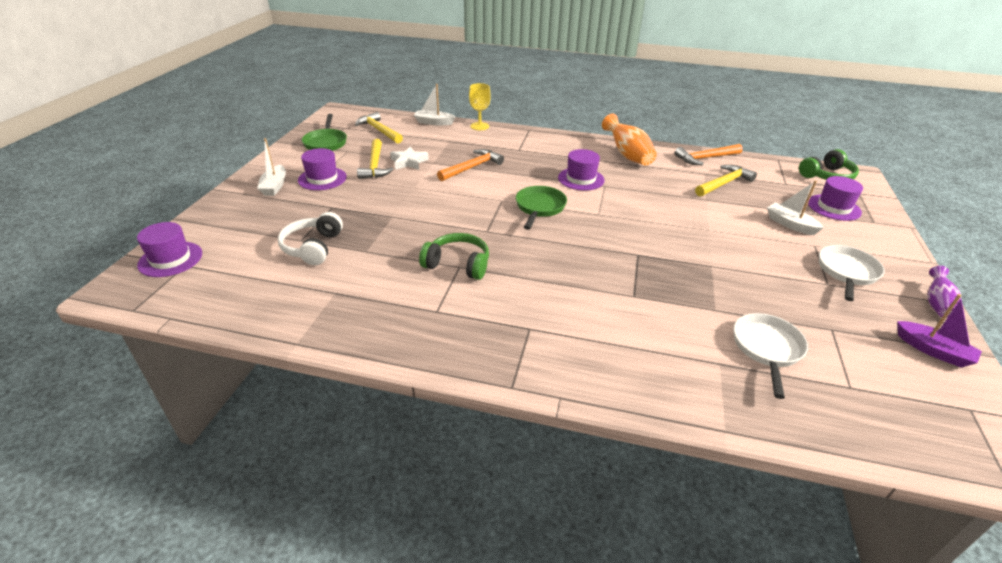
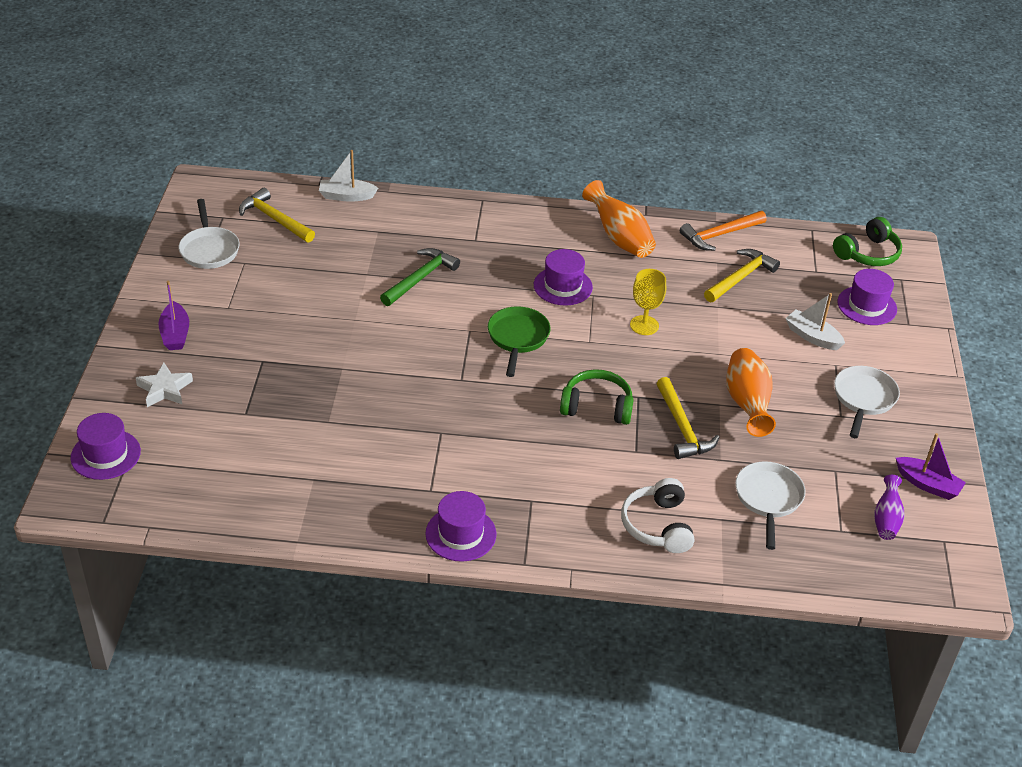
camera: 10 degrees left, 5 degrees up
(274, 186) = (175, 334): white boat -> purple boat
(313, 247) = (264, 422): white headphones -> white headphones (657, 525)
(322, 178) = (231, 315): purple hat -> purple hat (461, 534)
(326, 143) = (209, 249): green pan -> white pan
(375, 165) = (292, 286): yellow hammer -> yellow hammer (682, 427)
(409, 162) = (335, 276): white star -> white star (165, 389)
(458, 264) = (438, 429): green headphones -> green headphones (597, 407)
(472, 167) = (420, 278): orange hammer -> green hammer
(479, 126) = (412, 198): yellow goblet -> yellow goblet (644, 325)
(737, 267) = (747, 404): none -> orange vase
(936, 303) = (946, 429): purple vase -> purple vase (886, 519)

